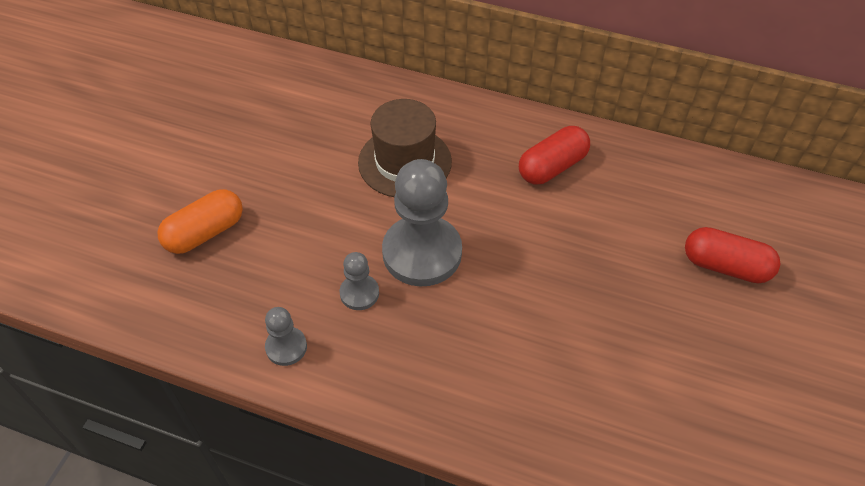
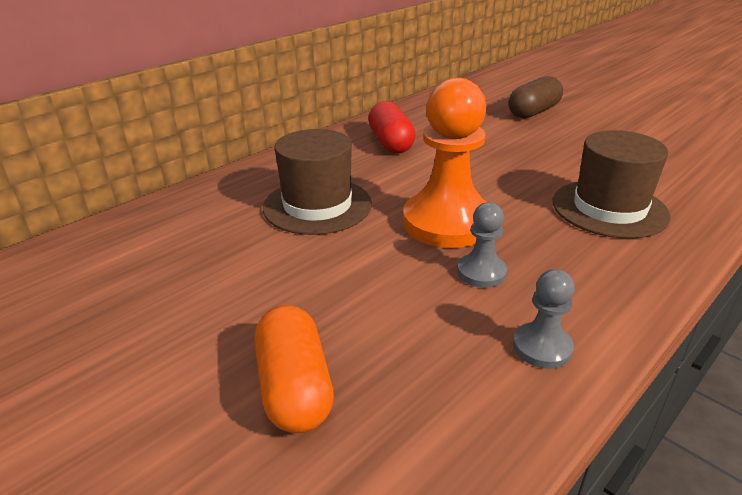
camera: 65 degrees left, 20 degrees down
(422, 253) = (447, 222): grey pawn -> orange pawn
(512, 368) = (609, 208): none -> brown hat
(725, 266) = (533, 112): red capsule -> brown capsule

